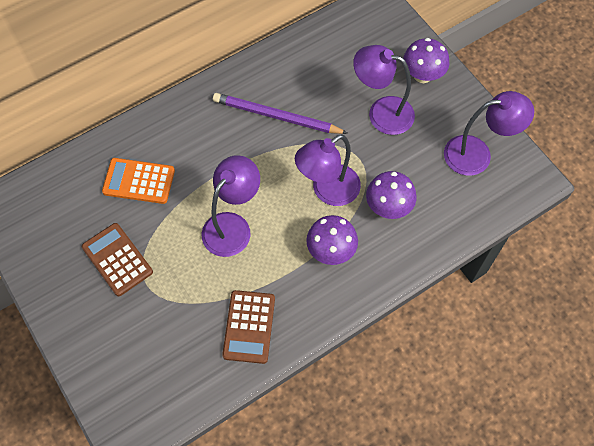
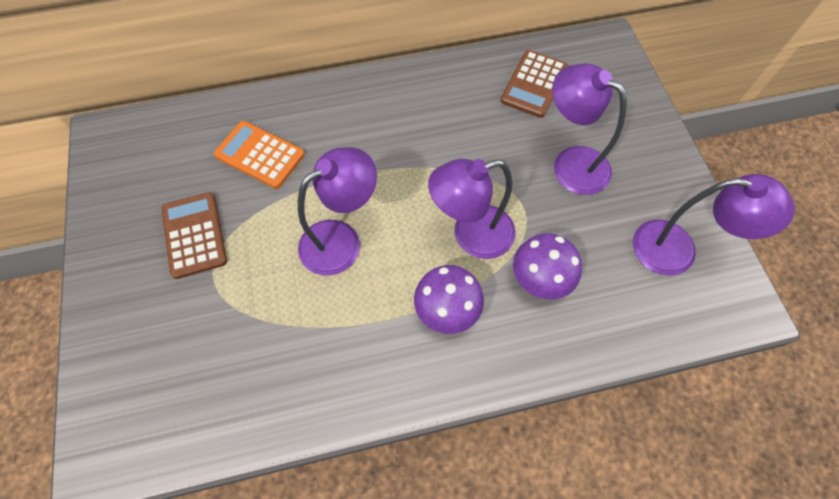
camera: 20 degrees right, 0 degrees up
(249, 327) = (307, 372): brown calculator -> brown calculator (534, 84)
(276, 116) = (444, 131): purple pencil -> none
(422, 75) = (636, 135): purple mushroom -> none

